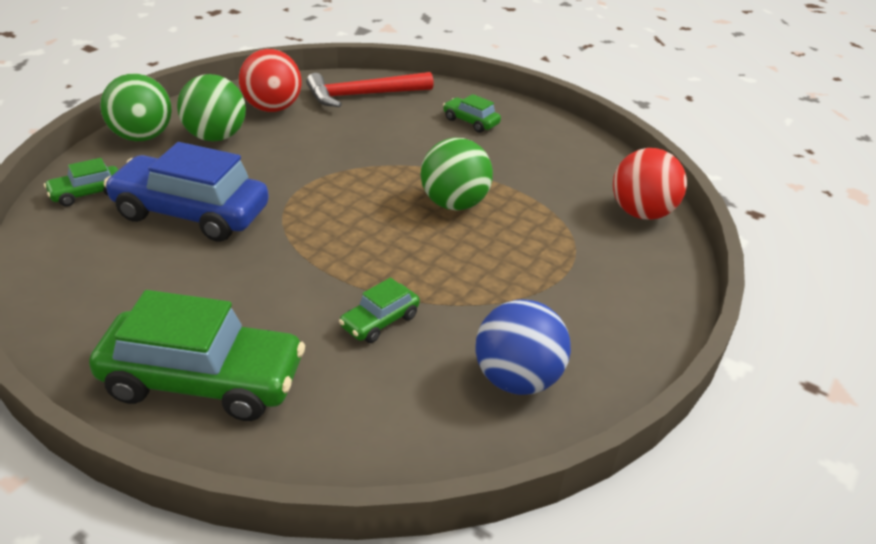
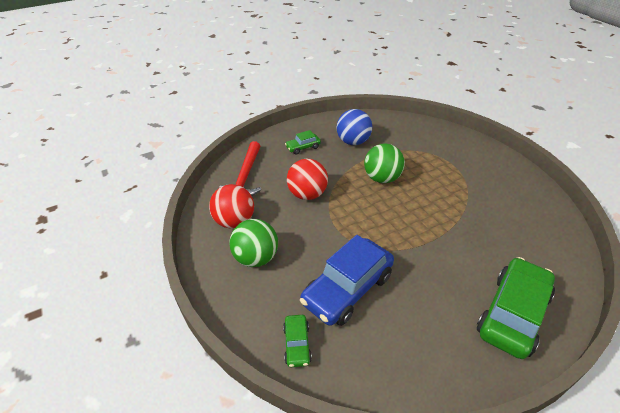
camera: 60 degrees left, 5 degrees up
(142, 137) = (232, 299): green ball -> none
(380, 321) = (475, 233): green car -> none
(516, 379) = (523, 202): blue ball -> blue ball (353, 142)
(641, 213) = (412, 126): red ball -> red ball (307, 194)

